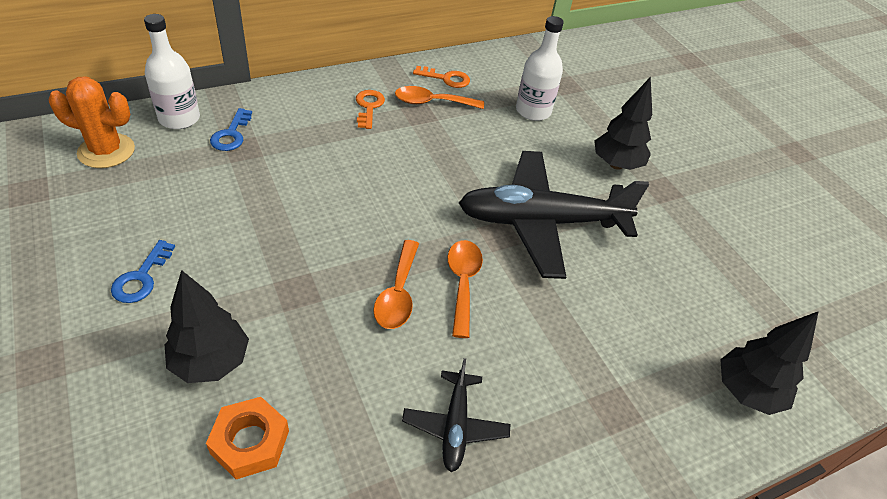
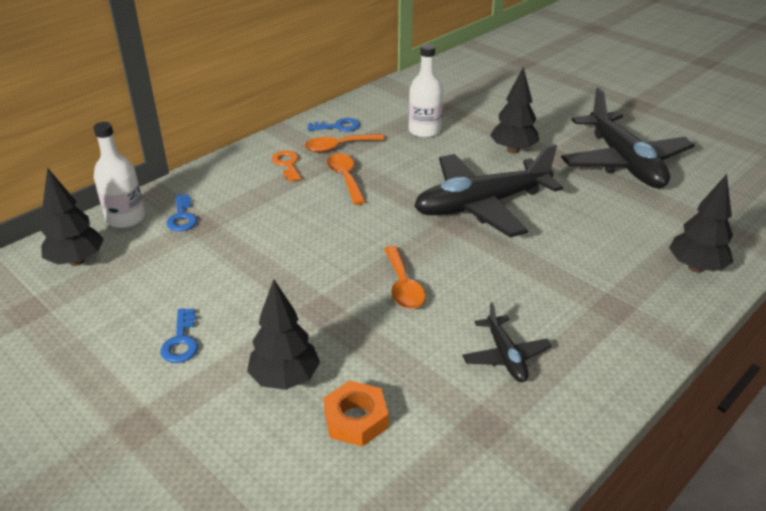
camera: 15 degrees left, 10 degrees down
(106, 151) = (77, 261): orange cactus -> black tree
(446, 78) = (338, 126): orange key -> blue key
(463, 283) = (448, 263): orange spoon -> orange spoon (345, 178)
(736, 222) = (624, 163): none -> black plane

